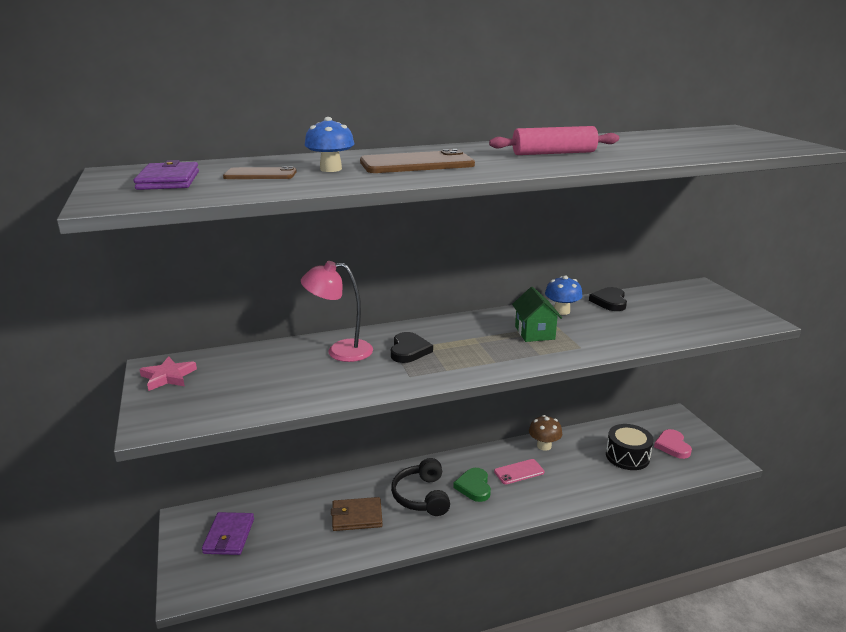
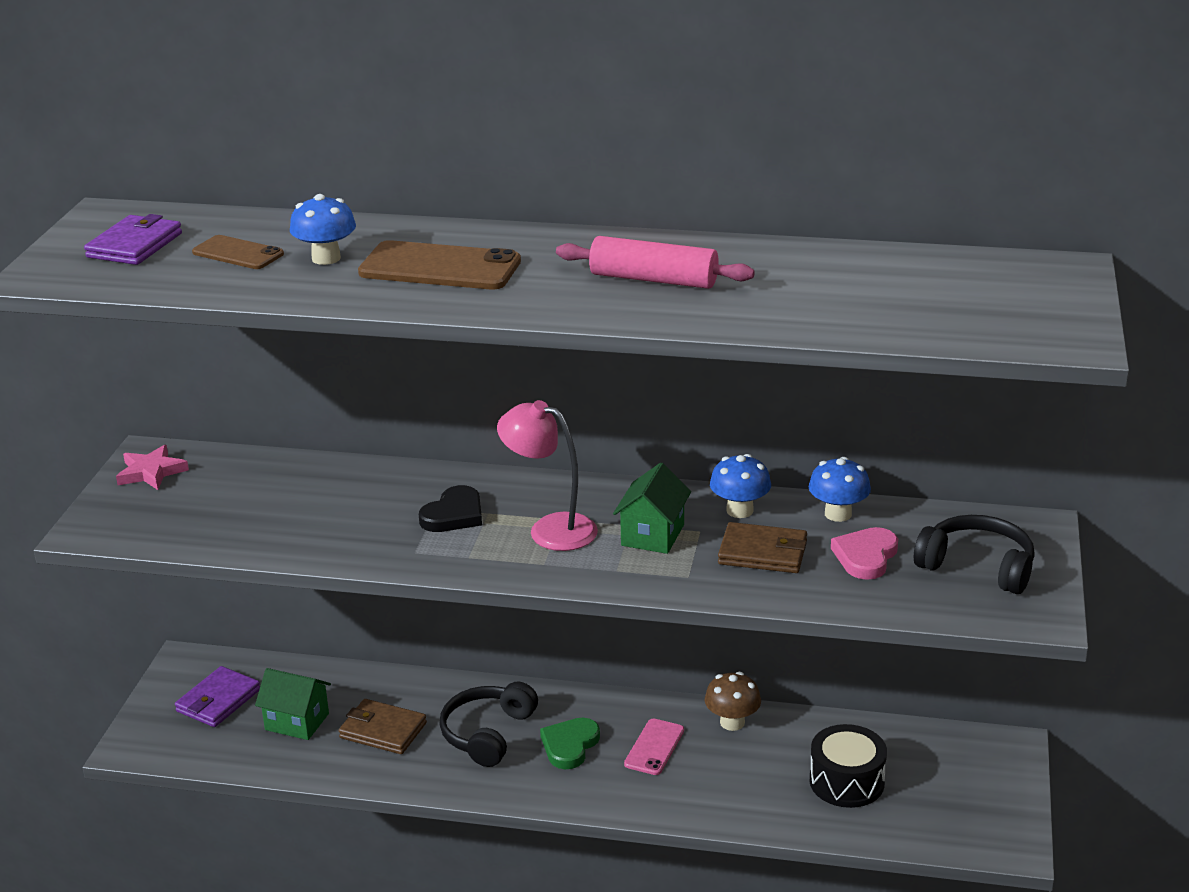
camera: 30 degrees right, 5 degrees up
(295, 531) = (297, 722): none -> green house
(340, 351) = (370, 491): pink lamp -> pink lamp (550, 529)
(519, 472) = (654, 747): pink phone -> pink phone turned 75 degrees counterclockwise
(601, 327) = (762, 553): none -> brown wallet
(609, 301) = (838, 514): black heart -> blue mushroom
(672, 446) = (942, 792): pink heart -> pink heart (865, 556)
(704, 308) = (977, 567): none -> black headphones

